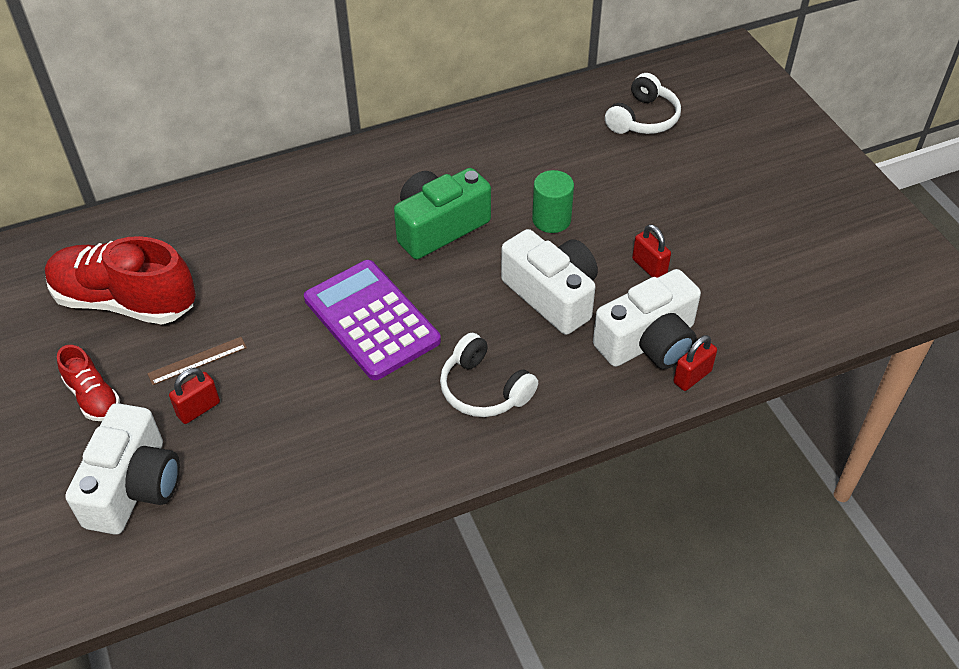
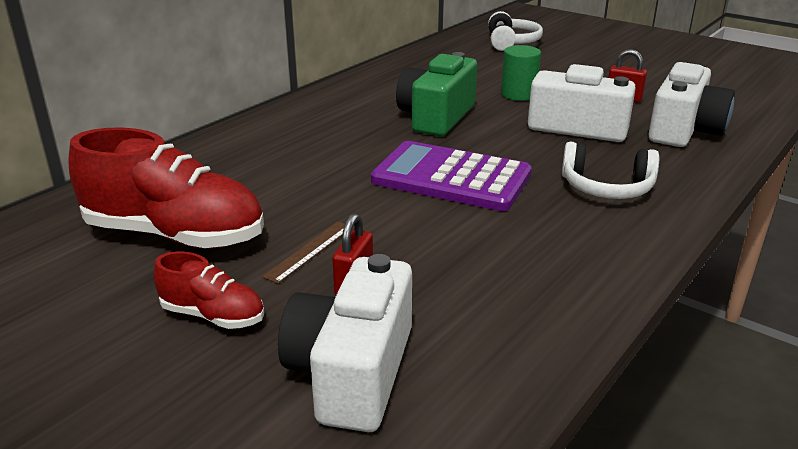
camera: 30 degrees left, 20 degrees down
(125, 301) = (175, 235): red shoe -> red shoe turned 150 degrees counterclockwise
(134, 487) = (352, 372): white camera -> white camera turned 150 degrees counterclockwise
(692, 377) = (742, 137): red padlock -> none

